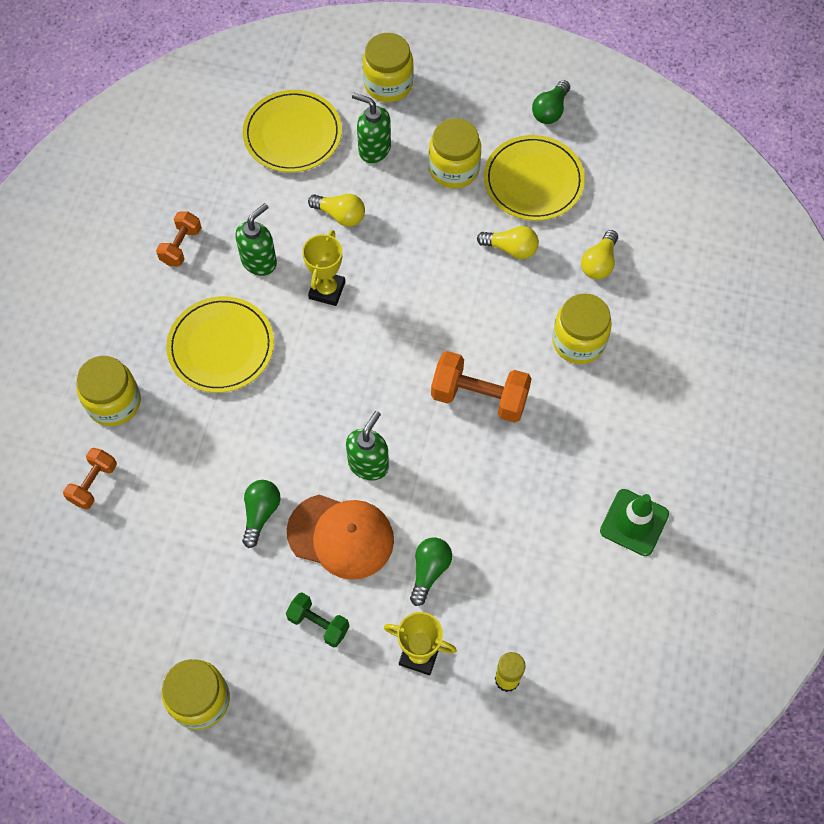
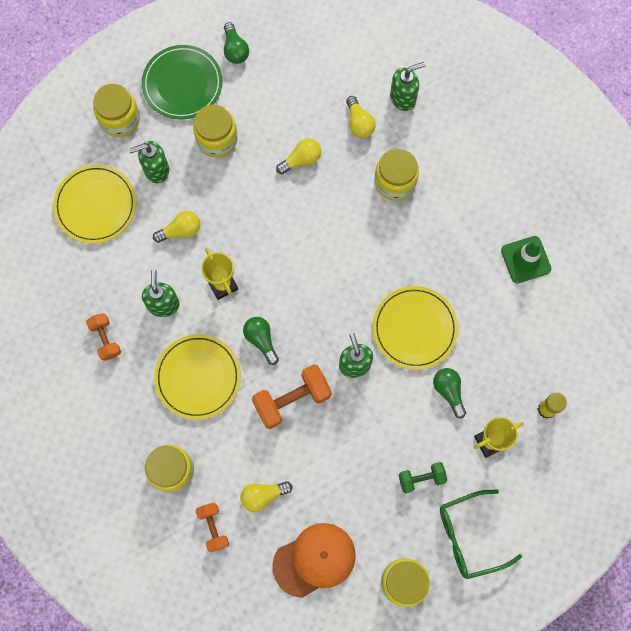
camera: 45 degrees left, 10 degrees up
(164, 498) = (263, 495): none -> yellow light bulb
(260, 513) = (326, 450): green light bulb -> green light bulb (261, 340)
(305, 721) = (469, 536): none -> green glasses
(341, 536) = (382, 419): orange cap -> orange cap (314, 560)
(473, 100) = (182, 84): none -> green plate
(479, 397) = (374, 266): orange dumbbell -> orange dumbbell (292, 400)
(533, 181) = (271, 105): yellow plate -> yellow plate (414, 328)
(665, 276) = (403, 98): none -> green soap dispenser

